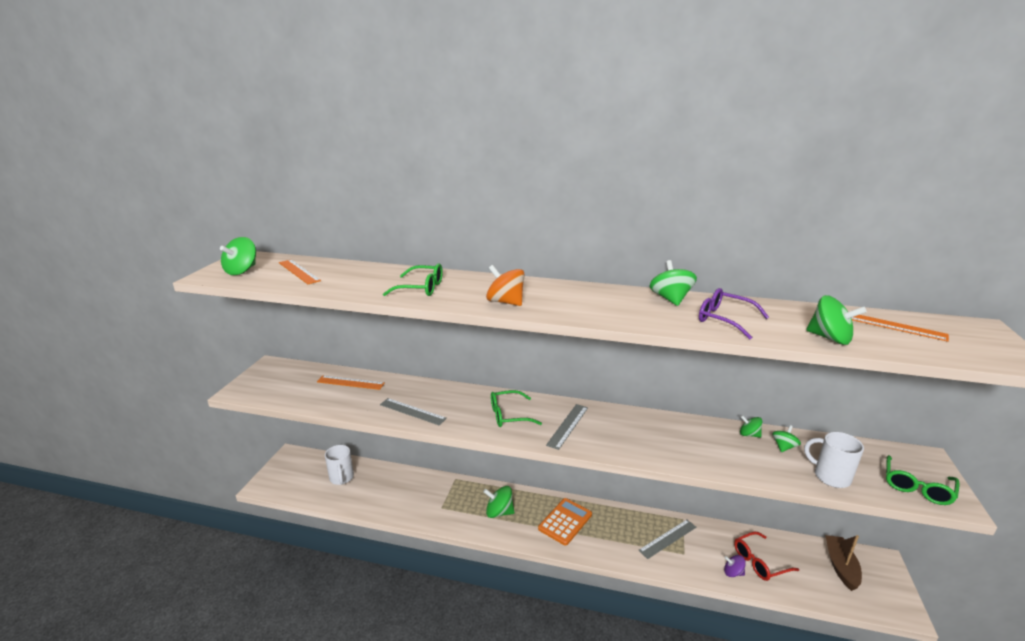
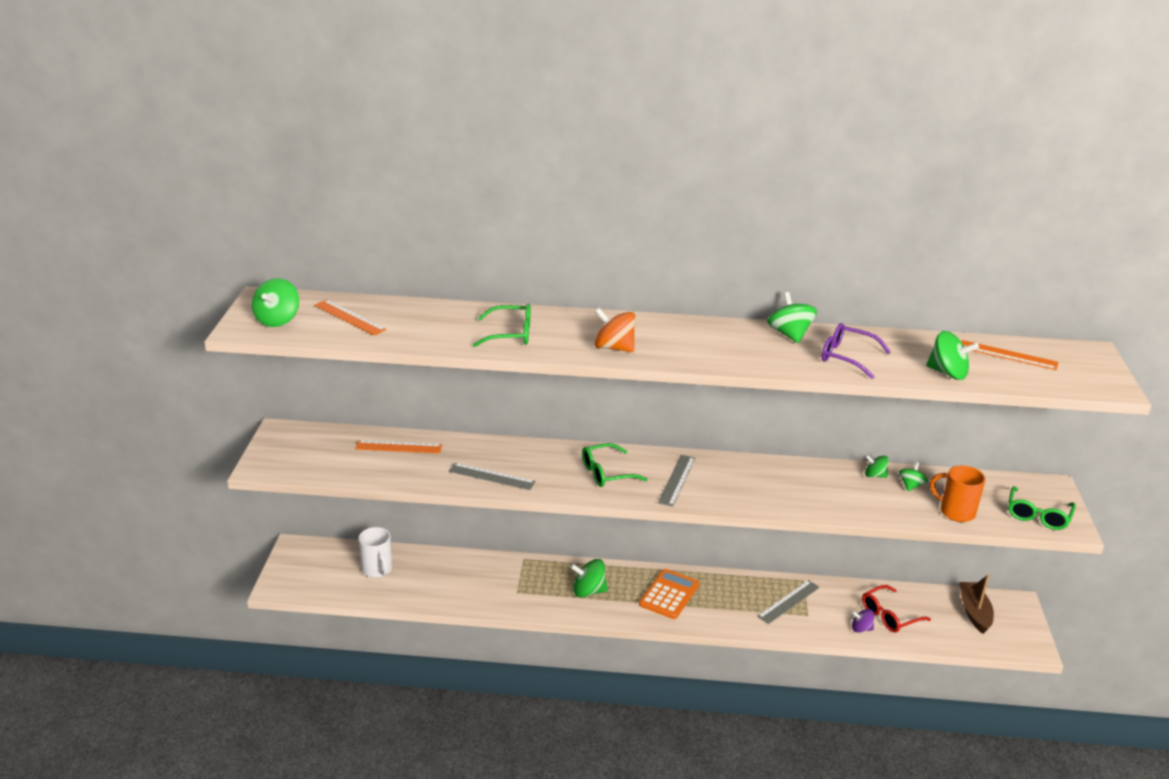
camera: 10 degrees left, 5 degrees up
(830, 476) = (955, 512): white mug -> orange mug

